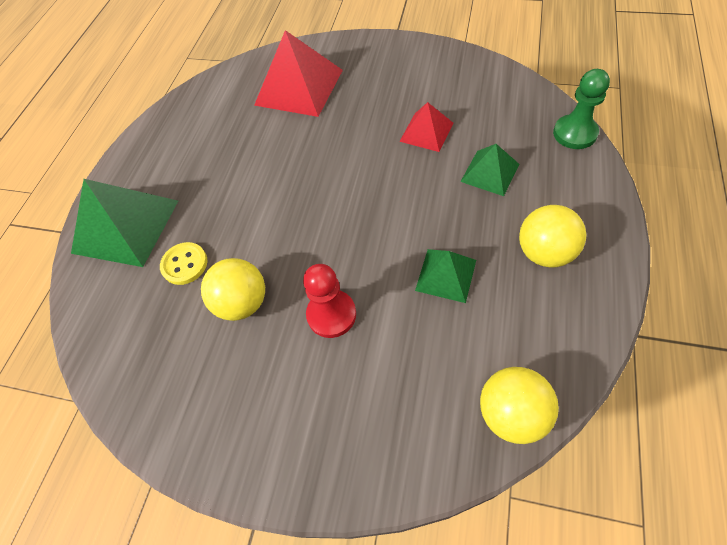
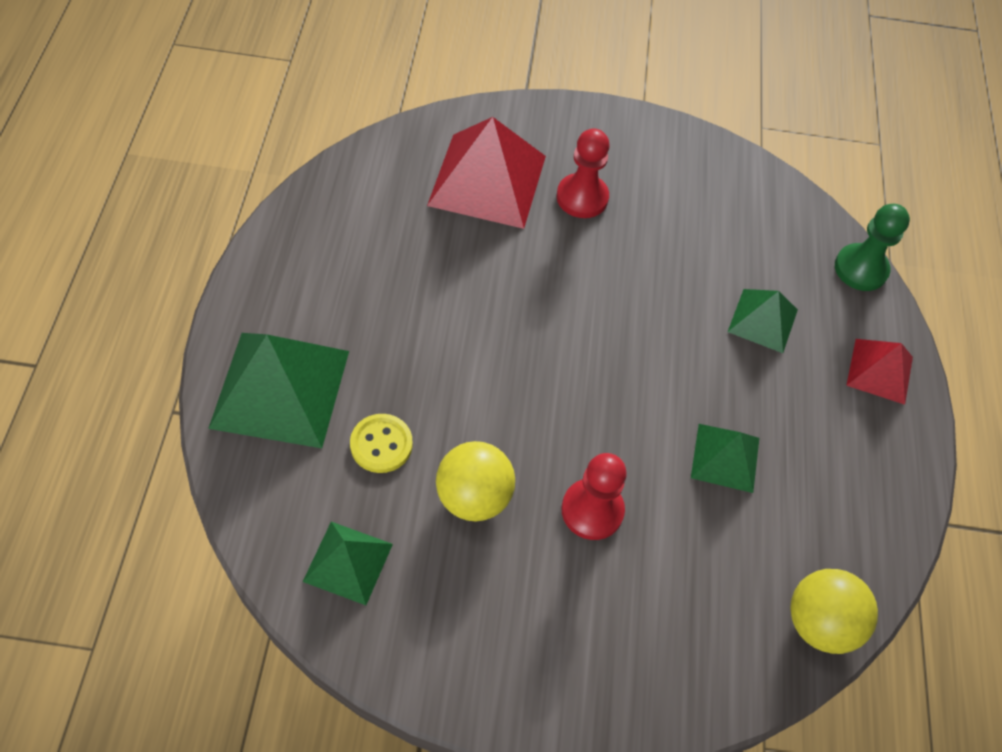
camera: 20 degrees left, 0 degrees up
(139, 350) = (348, 562): none -> green pyramid
(364, 95) = (582, 197): none -> red pawn
(426, 132) = (675, 259): red pyramid -> red pyramid (880, 371)
(544, 252) = (838, 428): yellow ball -> none

